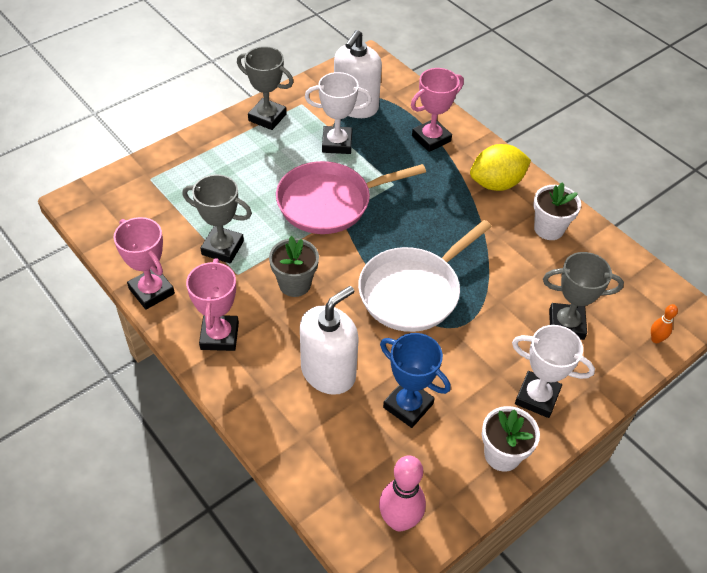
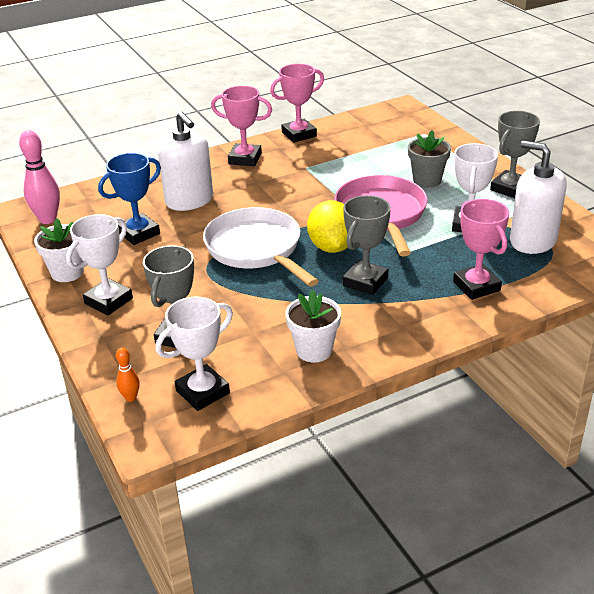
camera: 105 degrees right, 15 degrees down
(222, 248) = (336, 162): grey trophy -> grey trophy (365, 282)
(294, 284) = (285, 191): grey flower pot -> grey flower pot (427, 180)
(496, 183) = (395, 323): yellow lemon -> yellow lemon (332, 247)
(627, 291) = (202, 392): none -> white trophy

